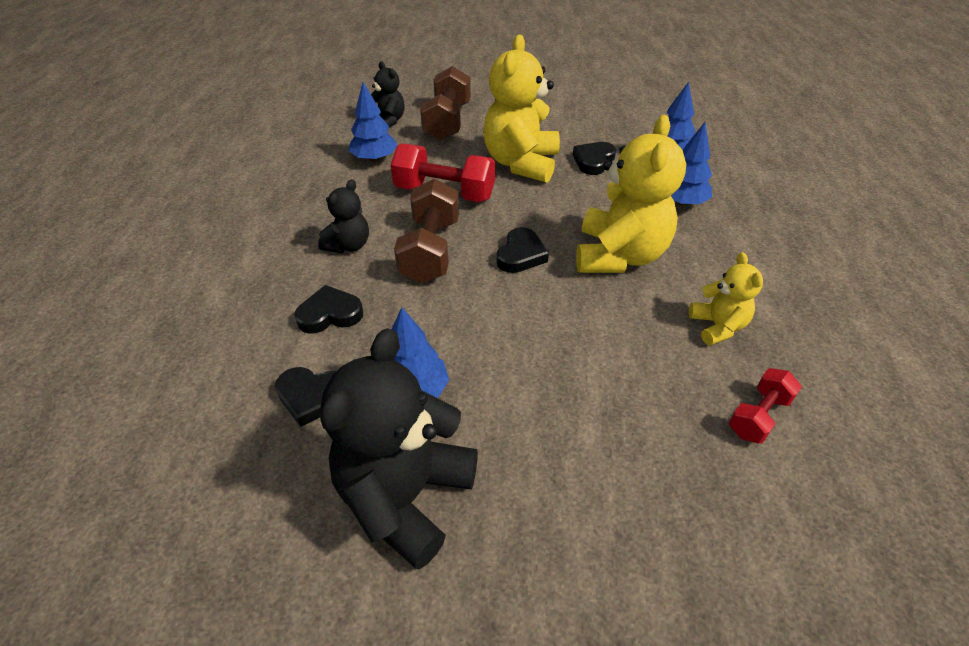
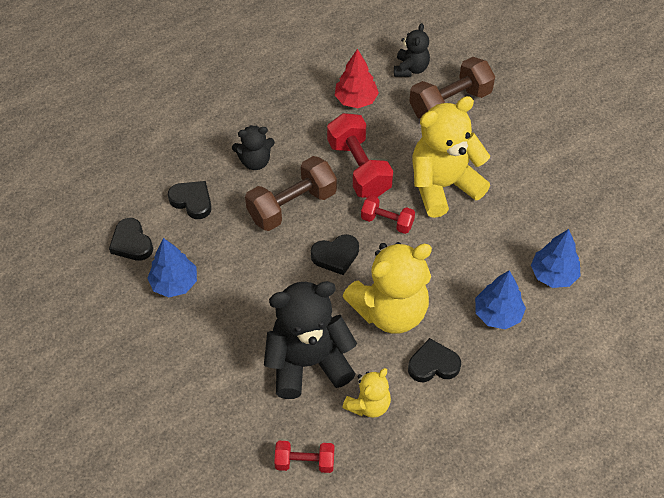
camera: 50 degrees right, 10 degrees up
(374, 159) = (356, 100): blue tree -> red tree
(405, 495) = (110, 328): black teddy bear -> black teddy bear (308, 362)
(520, 207) = (387, 221): none -> red dumbbell
(593, 161) = (496, 228): black heart -> black heart (433, 364)

